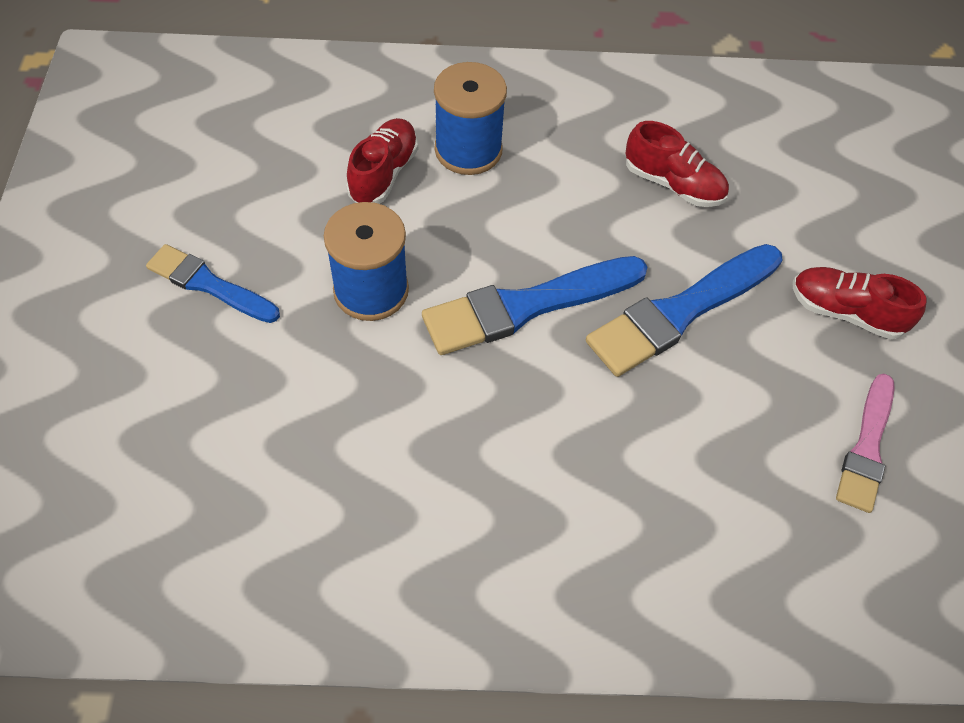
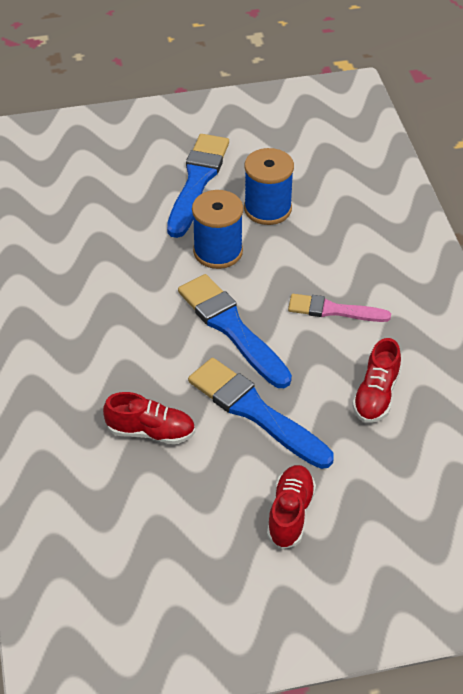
camera: 80 degrees right, 10 degrees down
(209, 284) = (197, 181): blue brush -> blue brush, size x1.59
(384, 173) = (316, 237): red shoe -> red shoe (150, 432)
(468, 150) = (357, 275): blue spool -> blue spool (267, 209)
(866, 448) = (172, 530): pink brush -> pink brush (333, 310)

